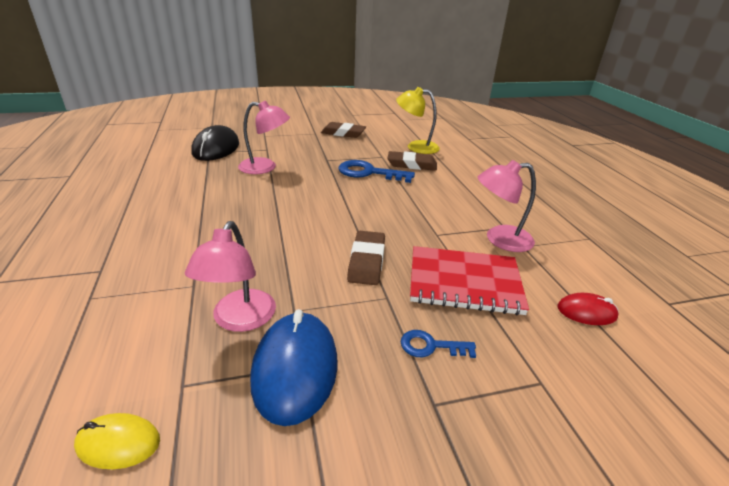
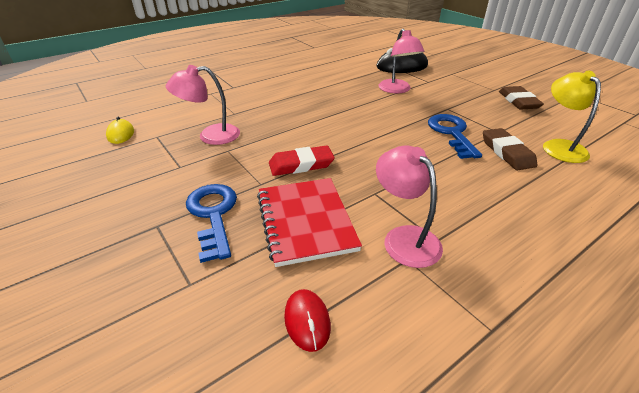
camera: 70 degrees right, 5 degrees up
(295, 369) = (176, 165): blue mouse -> none
(366, 261) = (301, 164): brown eraser -> red eraser
(431, 346) = (213, 215): blue key -> blue key, size x1.81

